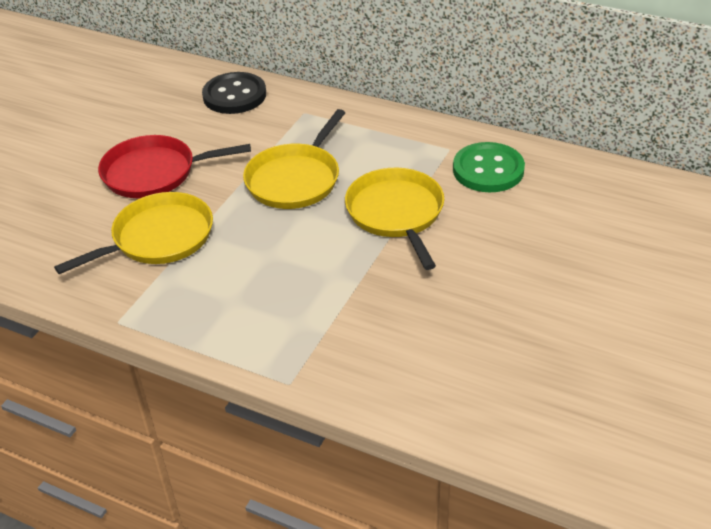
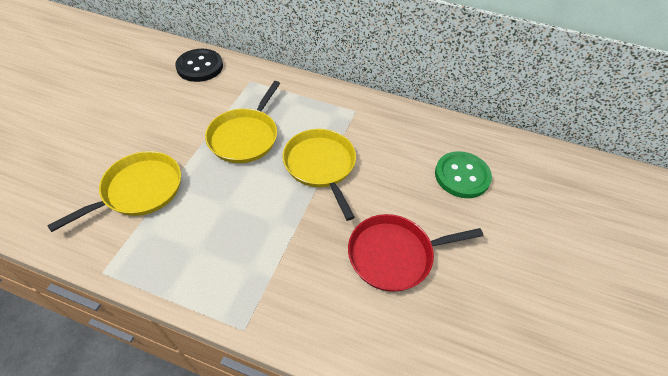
camera: 10 degrees left, 10 degrees up
(155, 172) = (138, 131): red pan -> red pan (394, 255)
(488, 170) = (384, 128): green button -> green button (462, 176)

